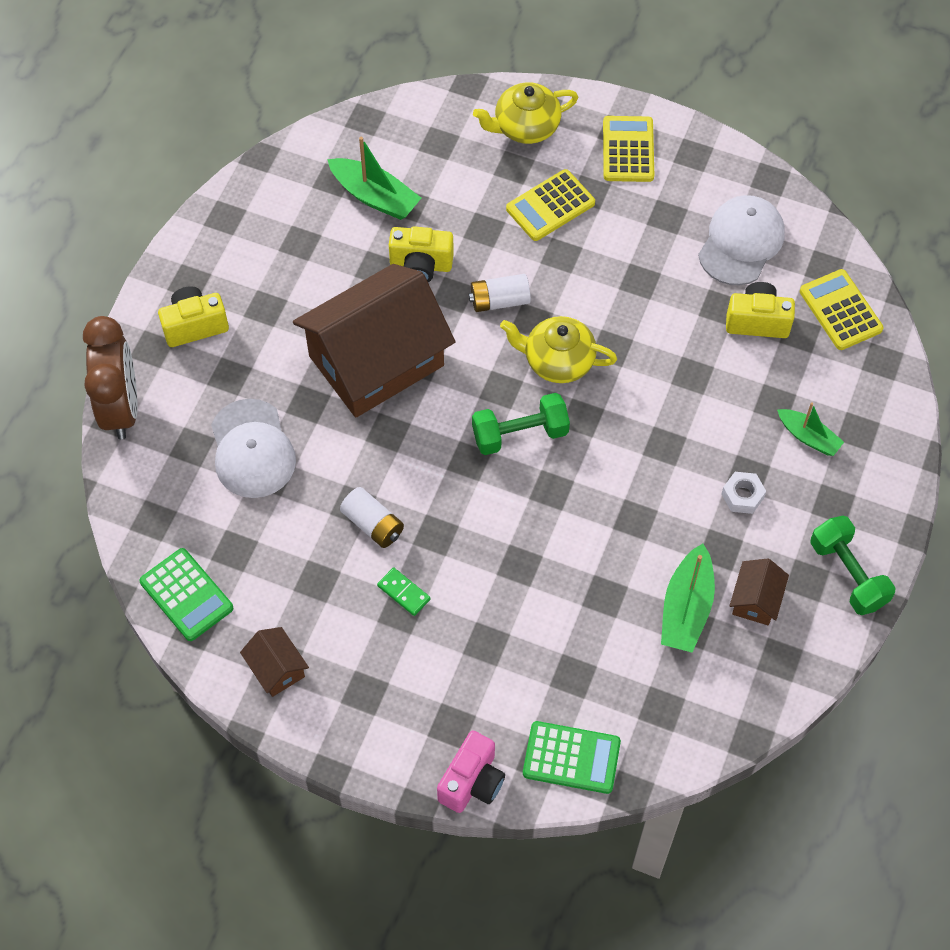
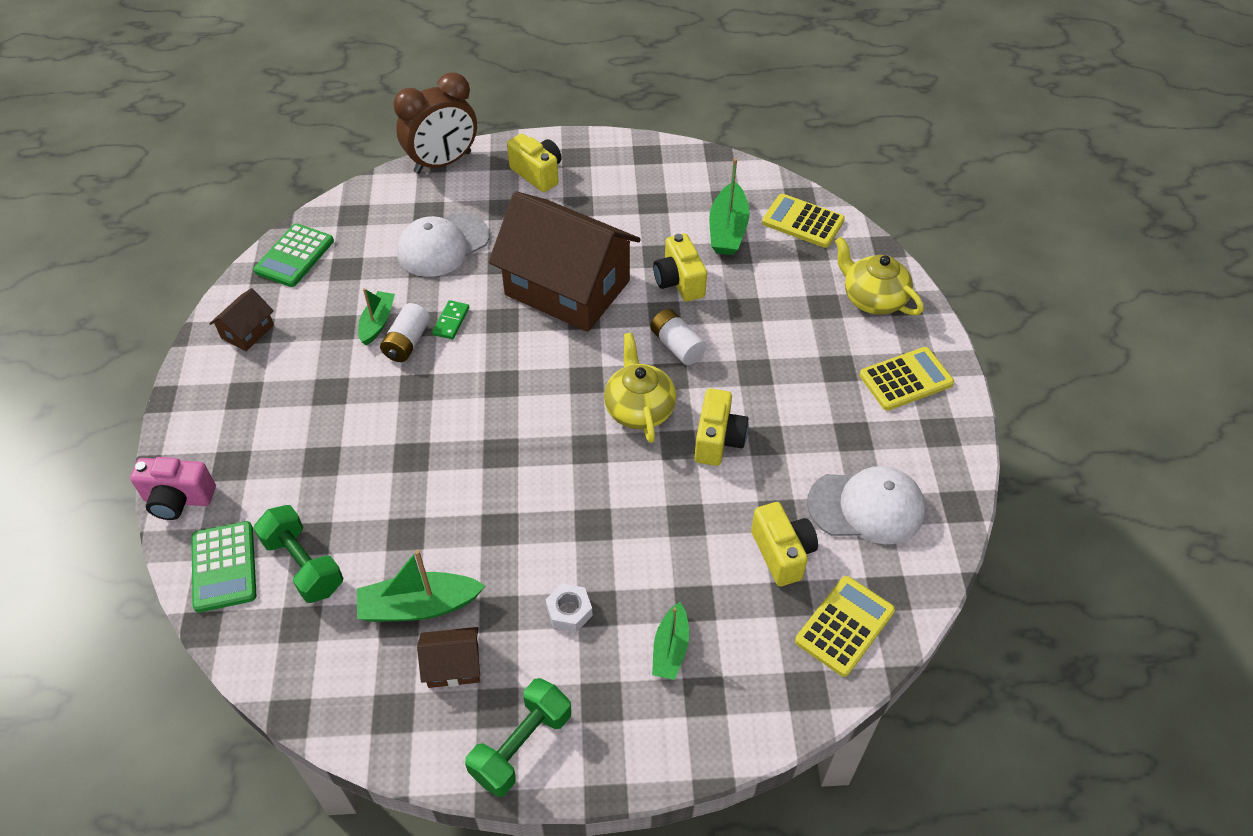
camera: 65 degrees right, 10 degrees down
(331, 543) = (377, 322): none -> green boat
(404, 592) = (349, 386): green domino -> green domino (451, 321)
(520, 434) = (547, 409): green dumbbell -> green dumbbell (304, 565)
(550, 206) = (801, 345): yellow calculator -> yellow calculator (803, 222)
(623, 316) = (718, 440): none -> yellow camera

